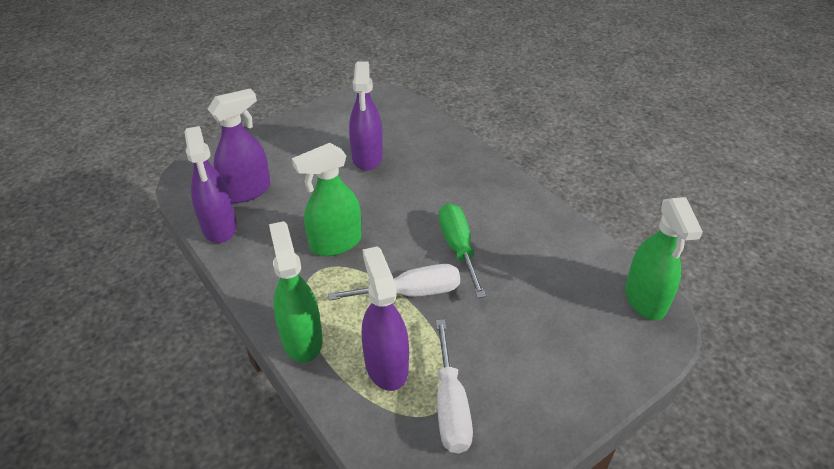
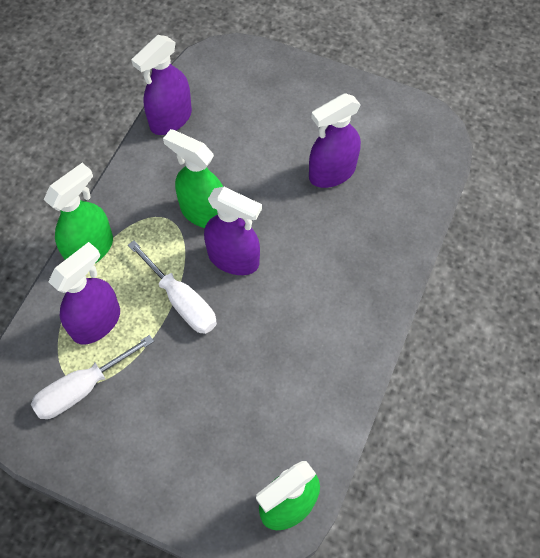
camera: 60 degrees right, 20 degrees up
(247, 191) = (224, 110): purple spray bottle -> purple spray bottle (233, 259)
(458, 248) = (257, 312): green screwdriver -> none

